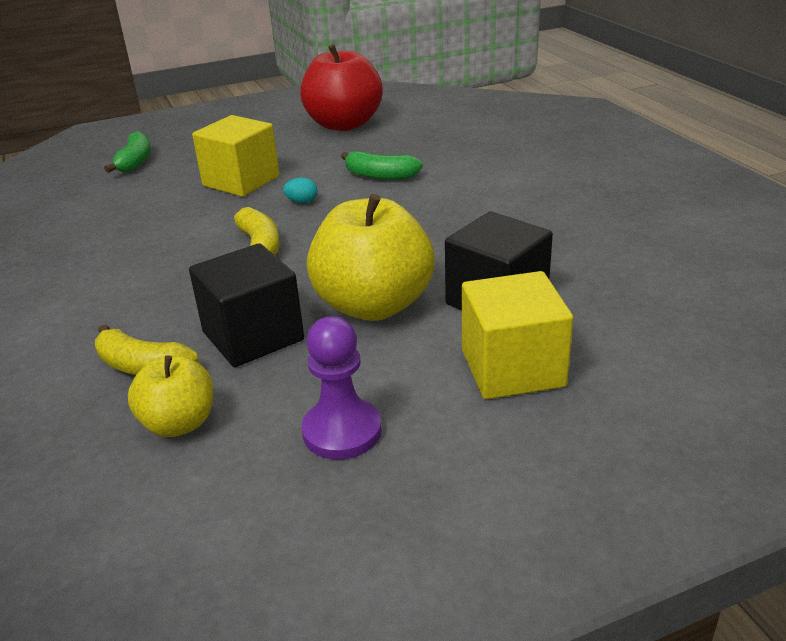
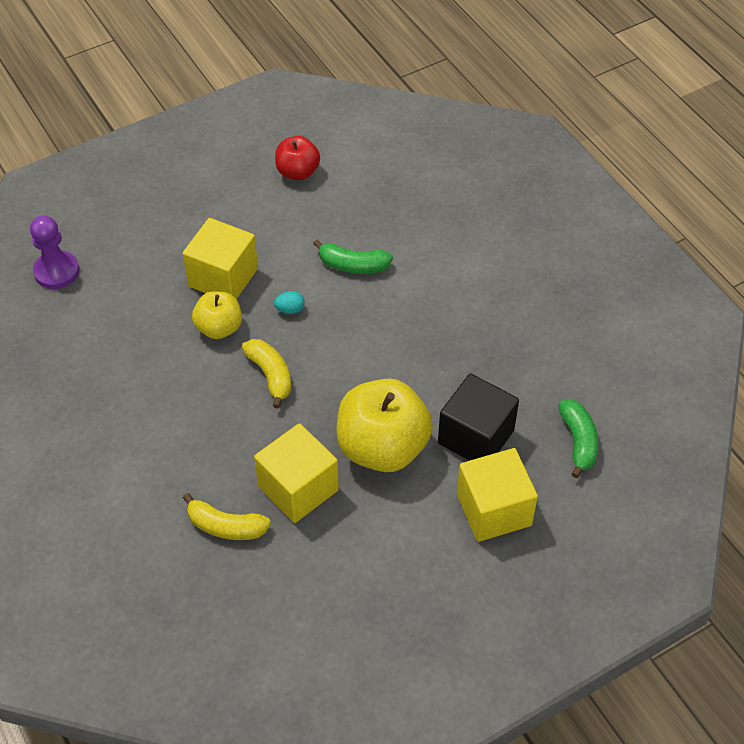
camera: 10 degrees left, 20 degrees up
(135, 162) = (105, 246): green banana -> green banana (578, 441)
(179, 423) = (273, 579): yellow apple -> yellow apple (219, 328)
(253, 336) = (298, 488): black cube -> yellow cube
(342, 431) = (386, 577): purple pawn -> purple pawn (56, 271)
(344, 124) = (297, 172): red apple -> red apple, size x0.56

